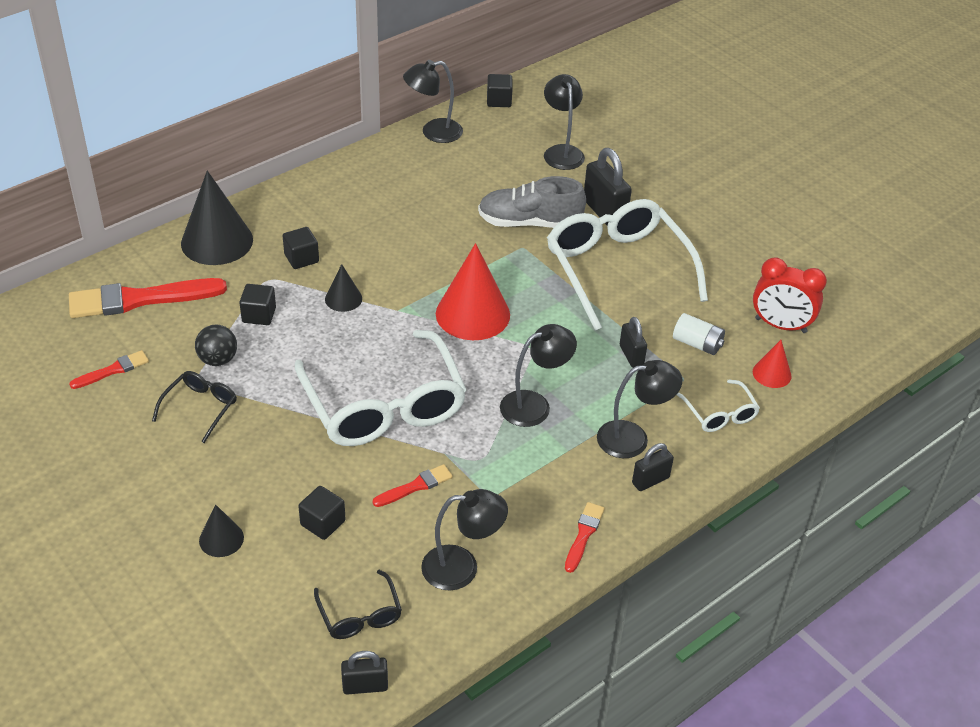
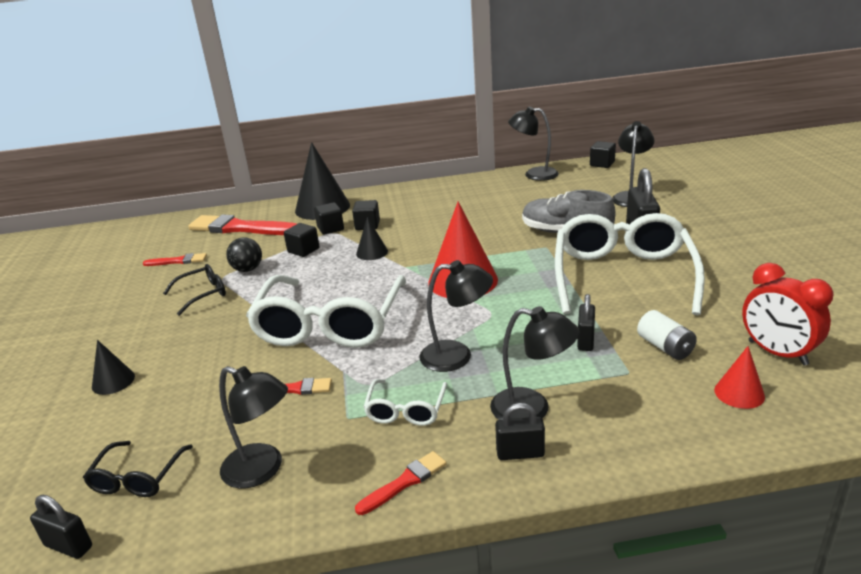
camera: 35 degrees right, 15 degrees down
(323, 523) = (193, 393): black cube -> black cube (330, 228)
(720, 414) = (648, 414): white glasses -> white glasses (406, 410)

